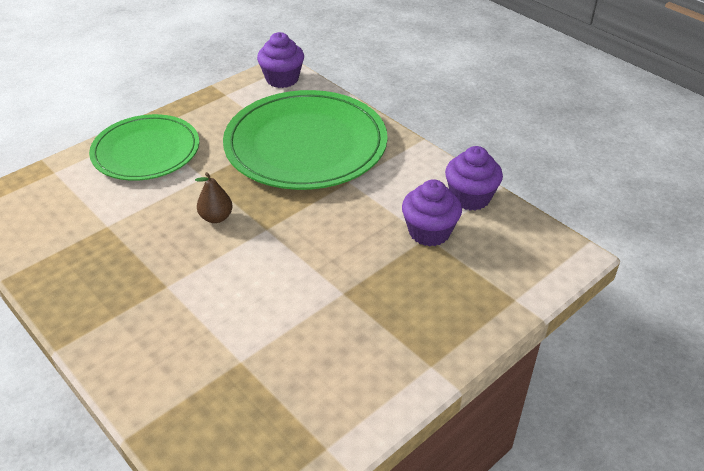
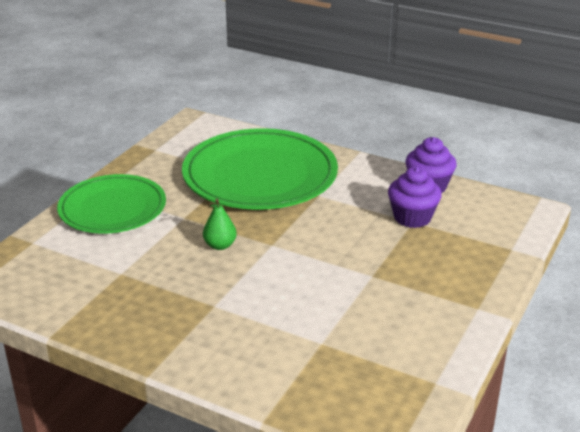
camera: 20 degrees left, 10 degrees down
(216, 217) = (220, 245): brown pear -> green pear
(282, 79) = (200, 128): purple cupcake -> none

